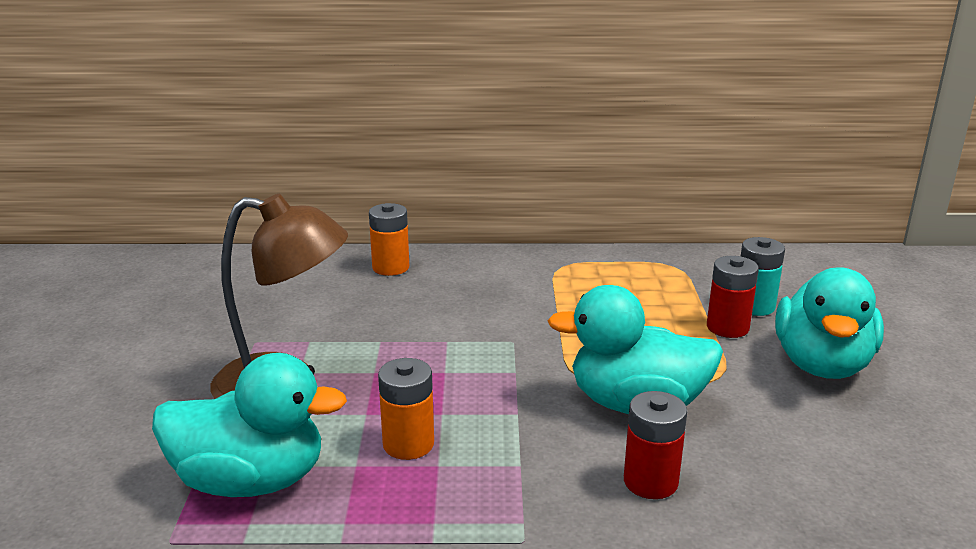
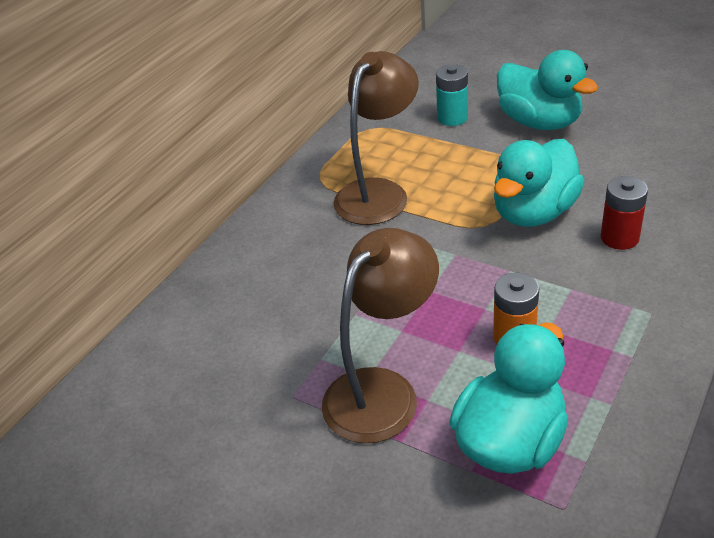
camera: 55 degrees left, 15 degrees up
(390, 267) = (232, 274): orange battery -> none
(573, 301) = (379, 192): none -> brown lamp
(727, 327) = (470, 139): red battery -> none

